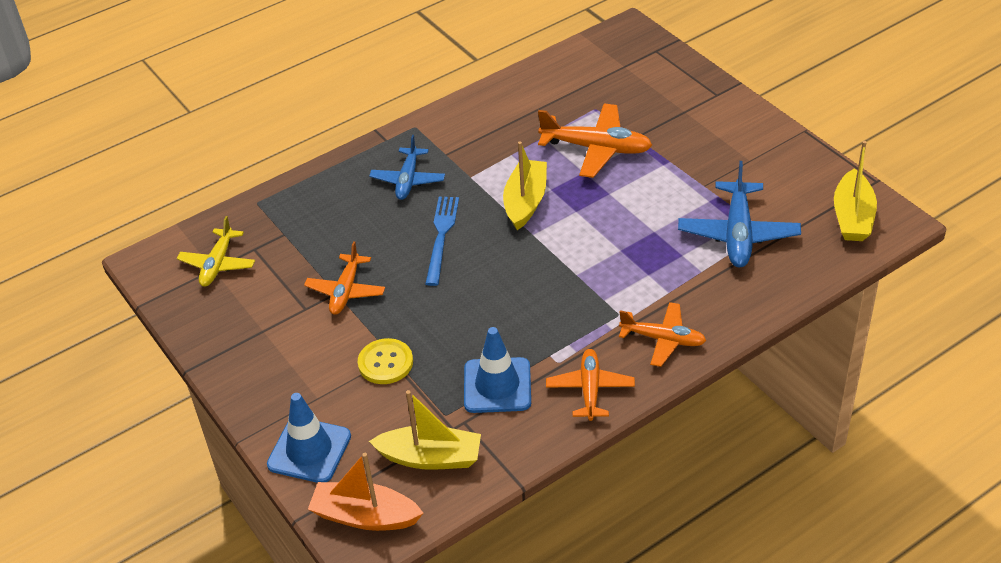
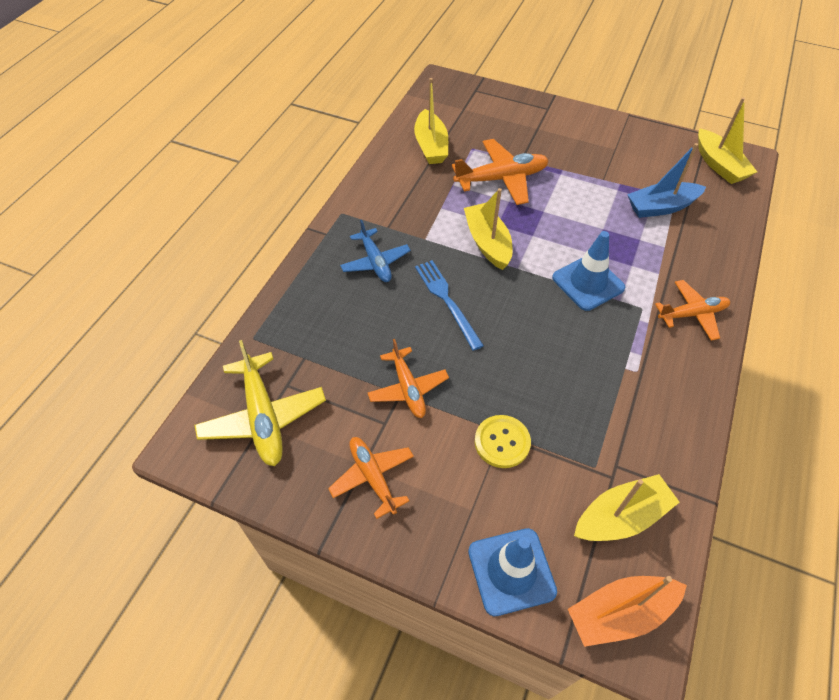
camera: 35 degrees left, 10 degrees up
(218, 264) = (263, 417): yellow plane -> yellow plane, size x1.51
(497, 385) = (611, 416): blue traffic cone -> blue traffic cone (588, 283)
(555, 93) = (431, 146): none -> yellow boat
(590, 389) = (682, 383): orange plane -> orange plane (373, 477)
(738, 234) = (661, 207): blue plane -> blue boat

